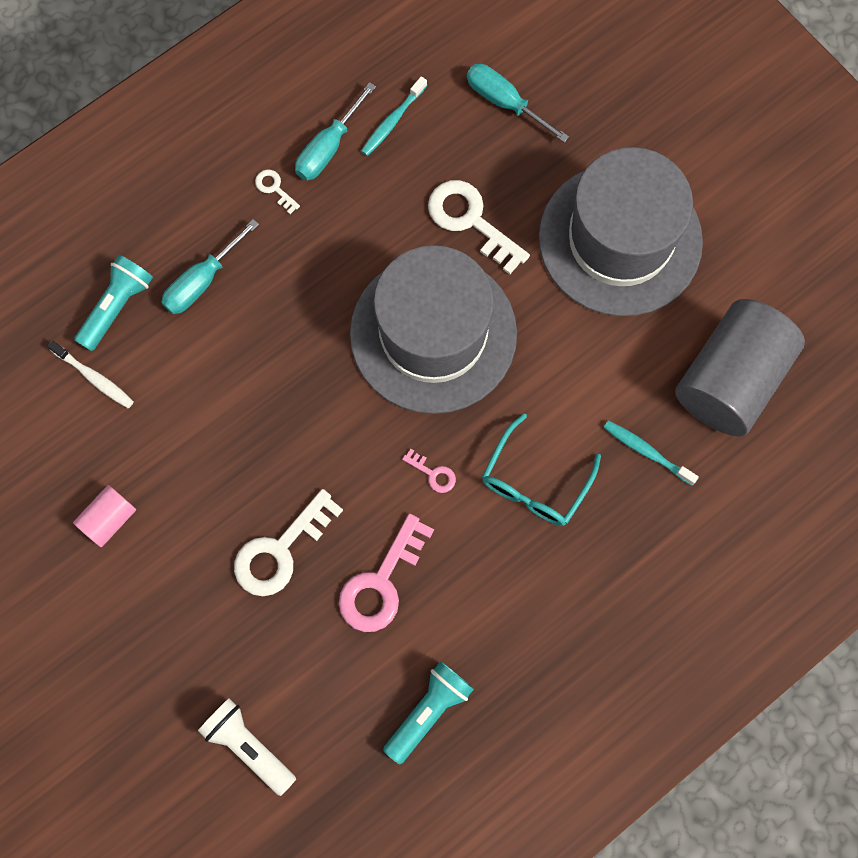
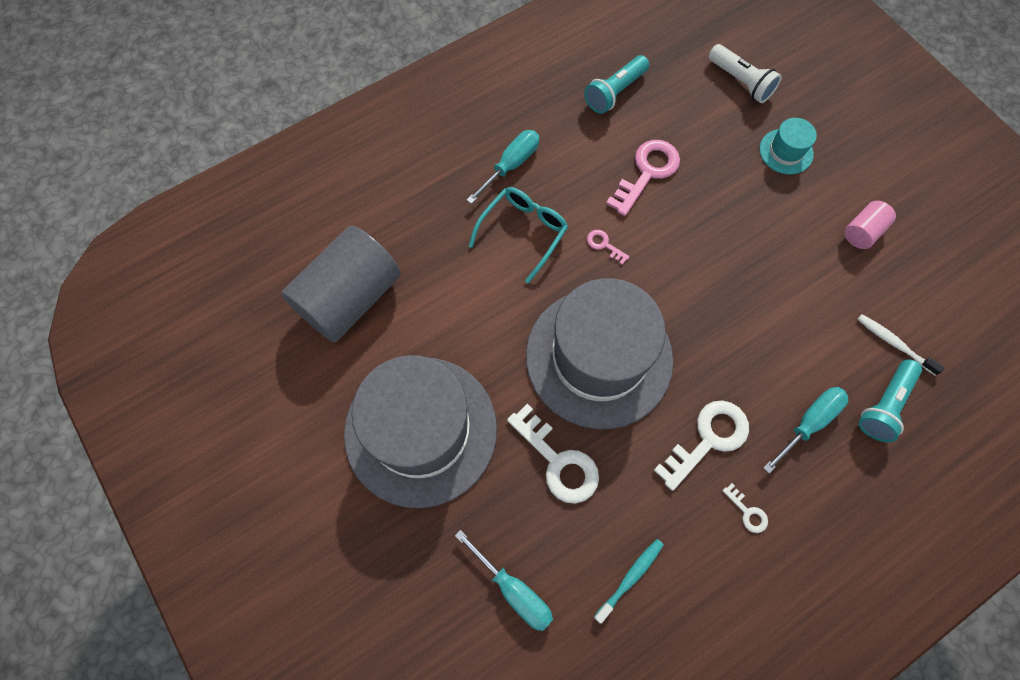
camera: 175 degrees left, 5 degrees down
(194, 632) = (786, 151): none -> turquoise hat
(281, 550) = (724, 200): white key -> white key (708, 439)
(328, 147) = (695, 553): turquoise screwdriver -> turquoise screwdriver (511, 165)
(647, 452) = (430, 247): turquoise toothbrush -> none

